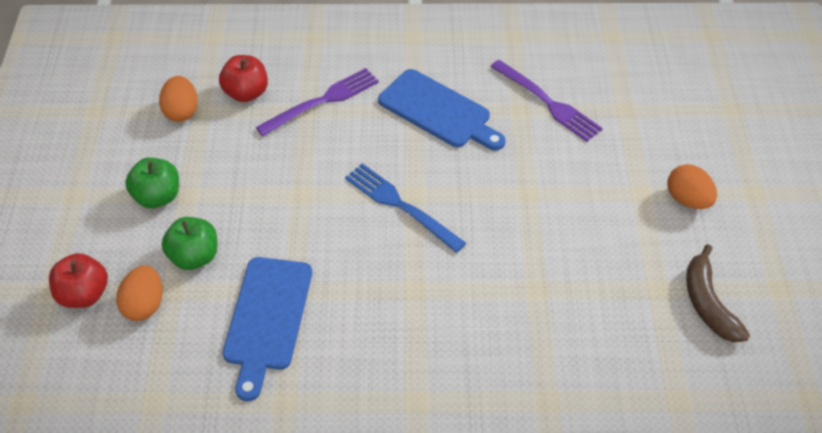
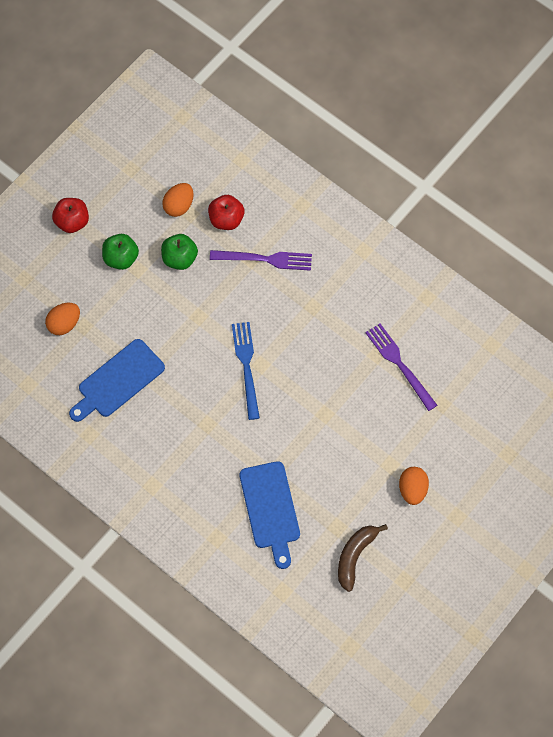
camera: 40 degrees right, 15 degrees up
(84, 294) = (39, 294): red apple -> red apple (72, 222)
(194, 256) = (111, 313): green apple -> green apple (179, 258)
(438, 111) = (327, 318): blue cutting board -> blue cutting board (270, 509)
(549, 103) = (399, 363): purple fork -> purple fork turned 150 degrees clockwise

